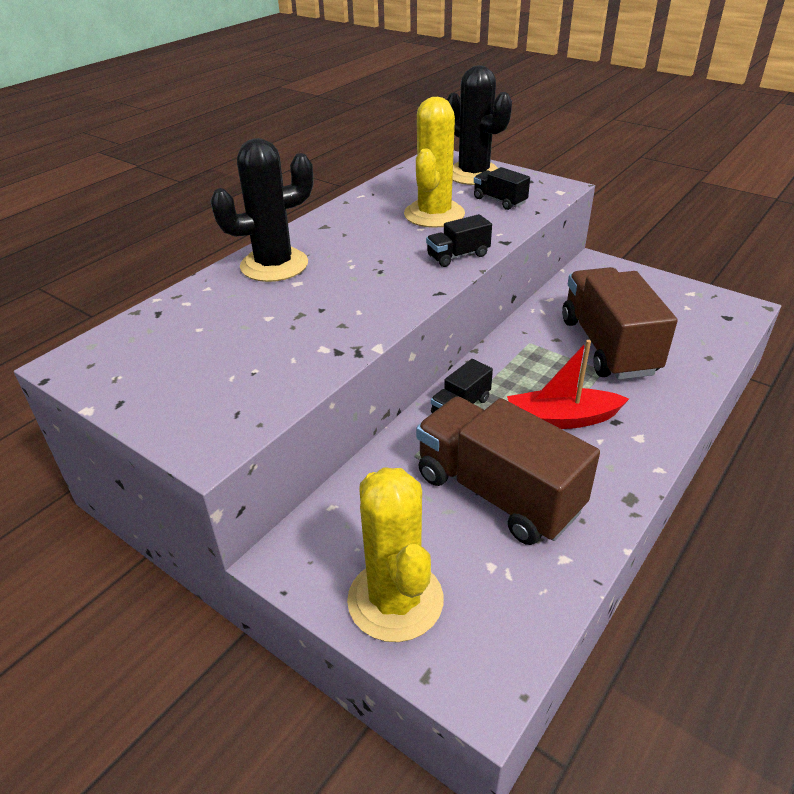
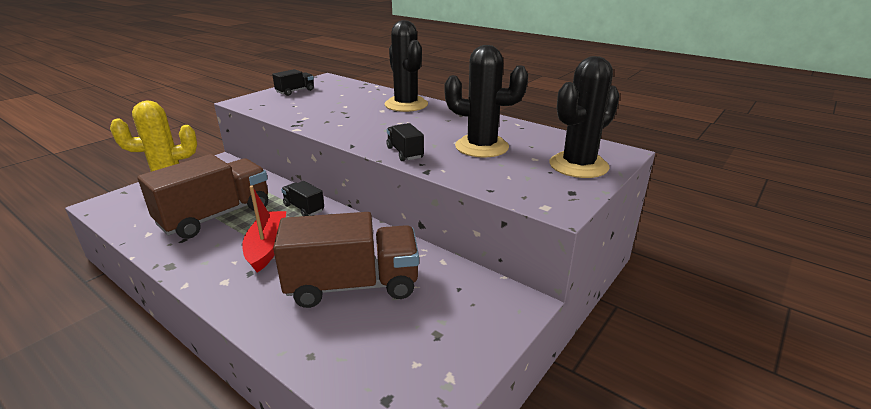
camera: 90 degrees right, 10 degrees down
(434, 214) = (481, 147): yellow cactus -> black cactus
(499, 201) = (514, 174): black truck -> black truck (295, 91)

